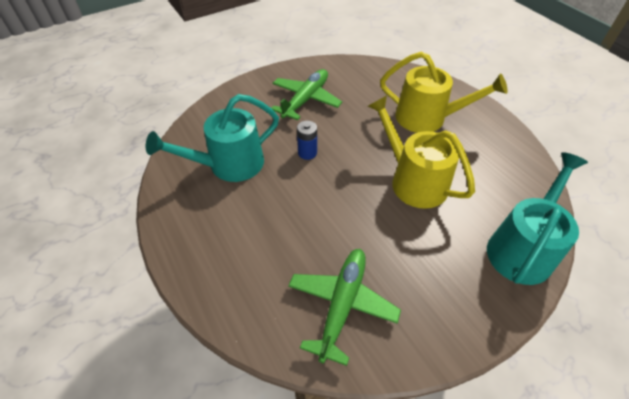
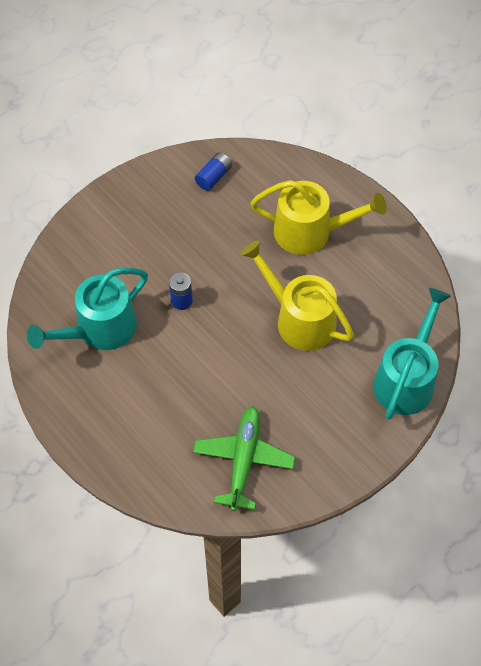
camera: 10 degrees left, 10 degrees up
(305, 100) = (165, 225): green plane -> none
(350, 75) = (213, 177): none -> blue battery

